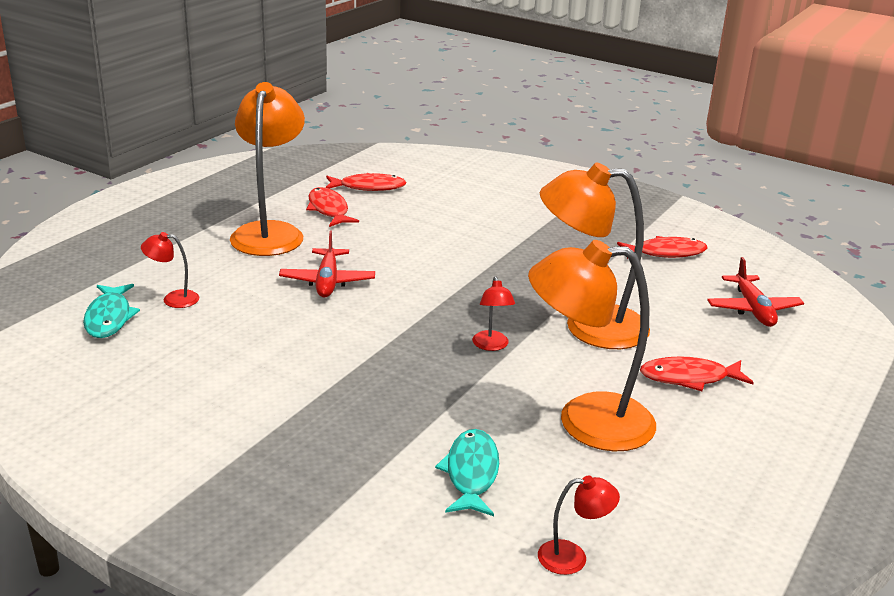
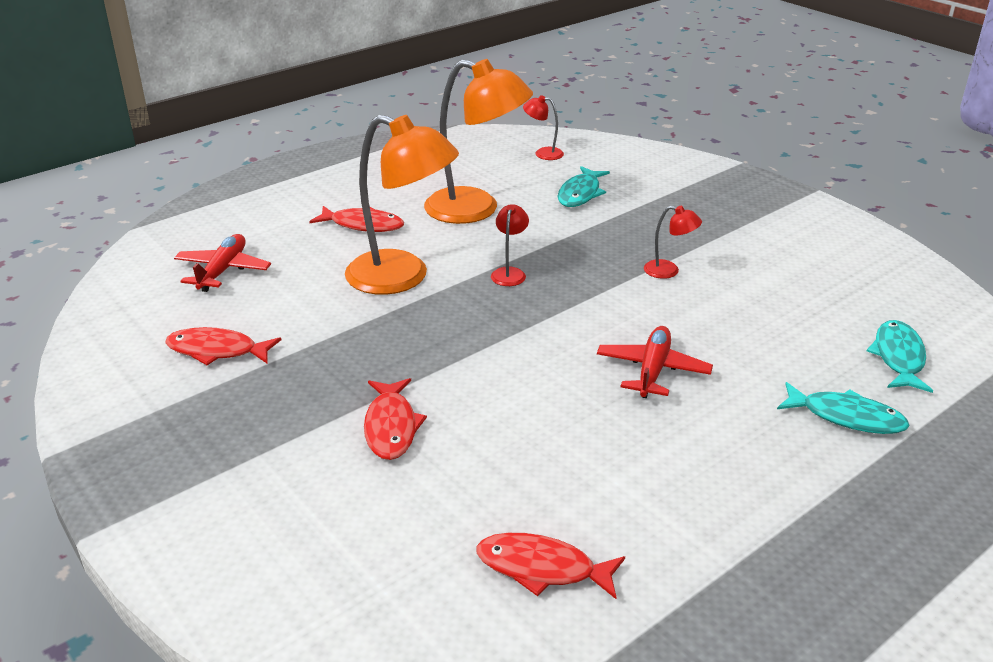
camera: 160 degrees left, 5 degrees up
(173, 299) = (834, 372): red lamp -> red lamp (669, 271)
(174, 270) = (846, 417): none -> turquoise fish
(270, 232) = (722, 471): orange lamp -> none
(329, 210) = (626, 513): red fish -> red fish (391, 427)

